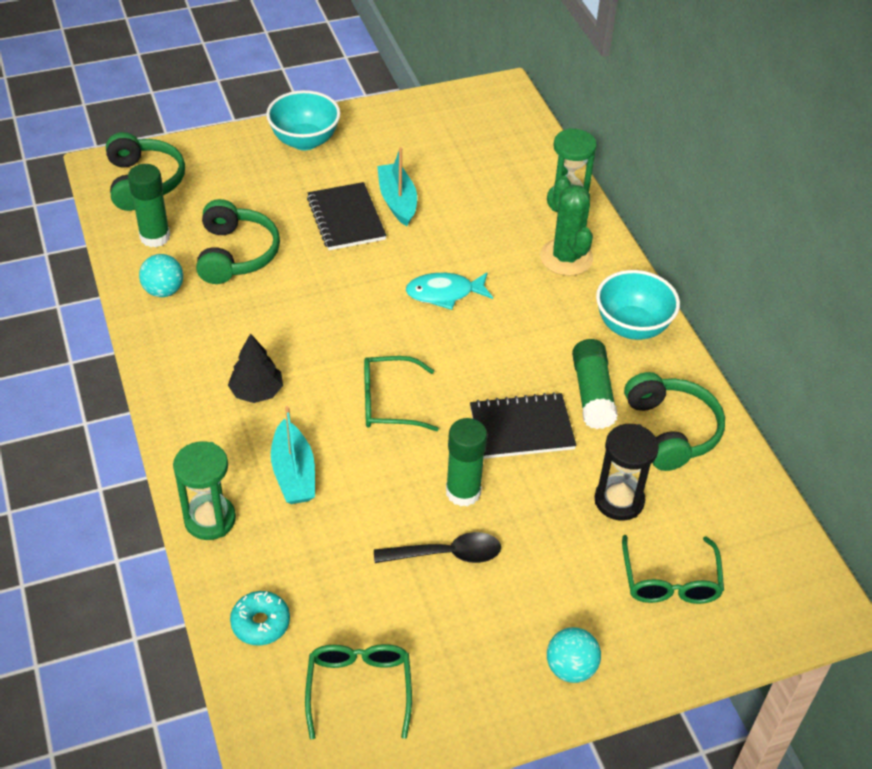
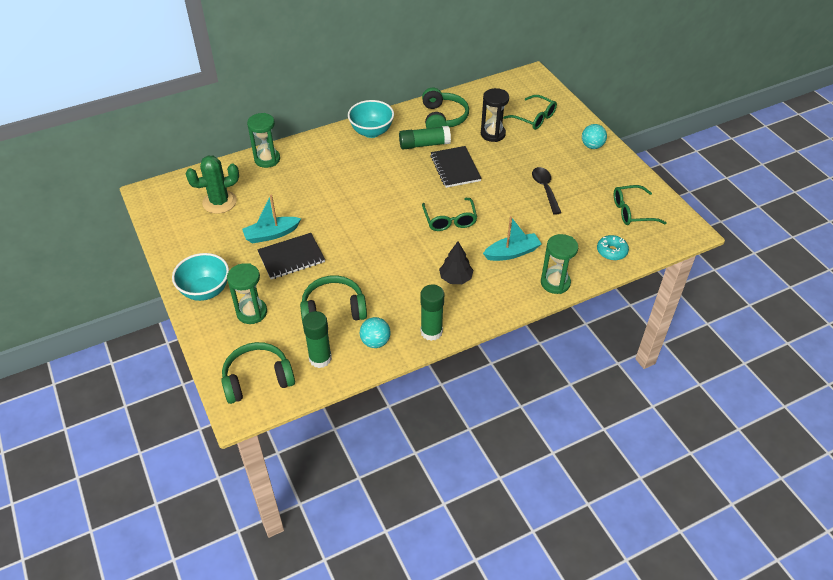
camera: 95 degrees left, 0 degrees up
(254, 179) = (252, 312): none -> green hourglass
(444, 293) = (356, 205): turquoise fish -> none
(463, 492) = (504, 186): green glue stick -> green glue stick (431, 332)
(566, 257) = (318, 158): green cactus -> green cactus (219, 202)
(670, 581) = (534, 118): green glasses -> green glasses turned 45 degrees clockwise
(671, 430) = (443, 118): green headphones -> green headphones turned 105 degrees clockwise

